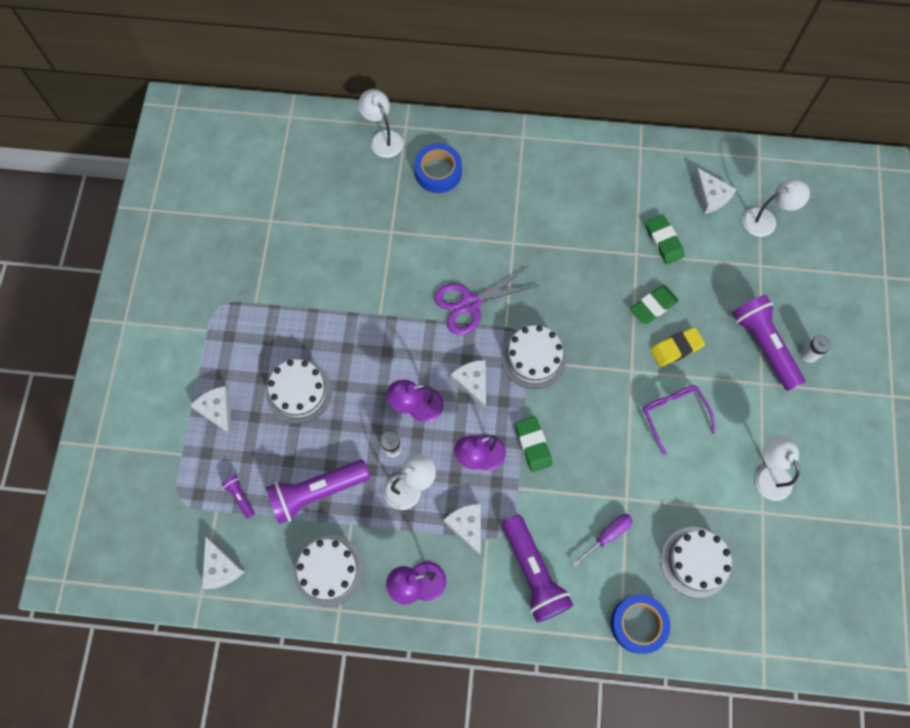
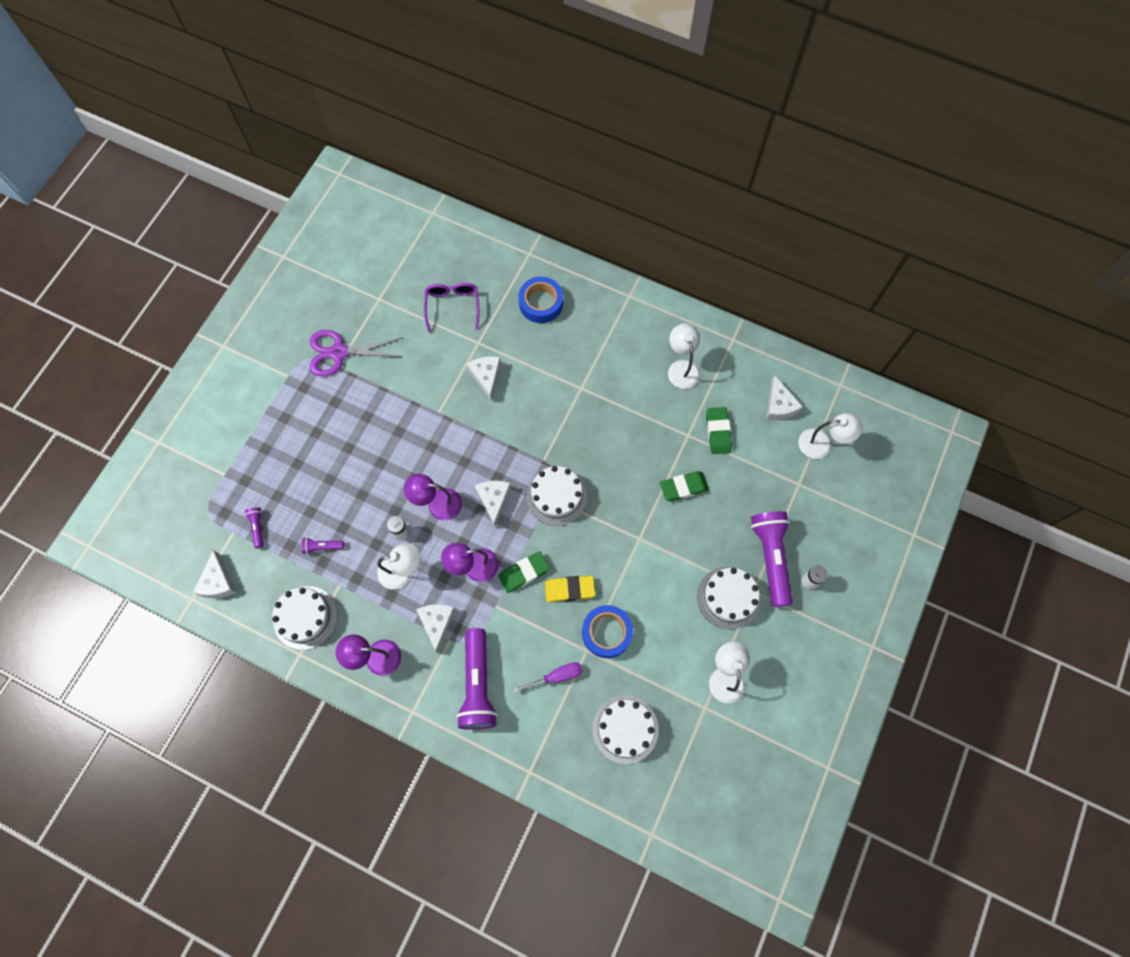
camera: 20 degrees right, 0 degrees up
(217, 411) = (269, 448): white cheese -> white cheese (486, 376)
(299, 392) = (343, 455): white cake -> white cake (728, 598)
(317, 492) = (322, 547): purple flashlight -> purple flashlight, size x0.44
(383, 138) = (505, 257): white lamp -> white lamp (681, 367)
(470, 303) = (521, 429): purple scissors -> purple scissors (339, 353)
(533, 445) = (524, 573): green eraser -> green eraser turned 60 degrees clockwise
(638, 624) = (550, 764): blue tape -> blue tape (607, 632)
(673, 414) = (661, 591): purple glasses -> purple glasses (452, 306)
(676, 348) = (688, 532): yellow eraser -> yellow eraser (569, 589)

